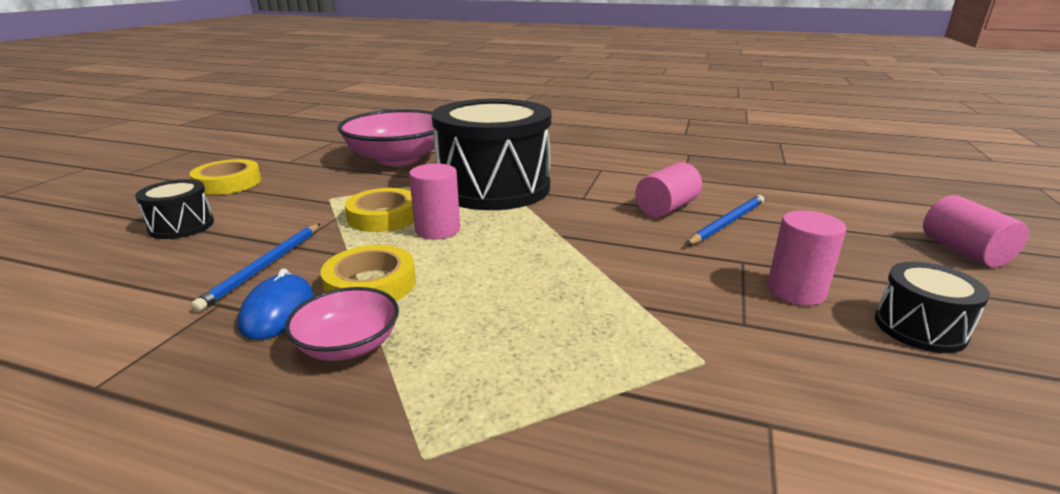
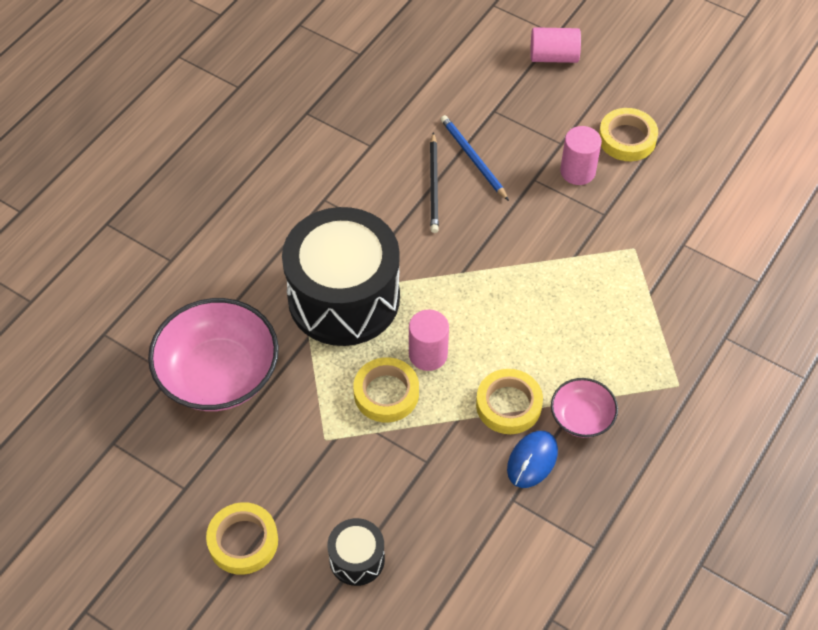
camera: 75 degrees left, 30 degrees up
(264, 267) = (462, 478): blue pencil -> none
(278, 311) = (532, 460): blue mouse -> blue mouse turned 75 degrees counterclockwise
(666, 208) = (434, 185): pink cylinder -> black pencil
(919, 328) = (627, 139): black drum -> yellow tape

